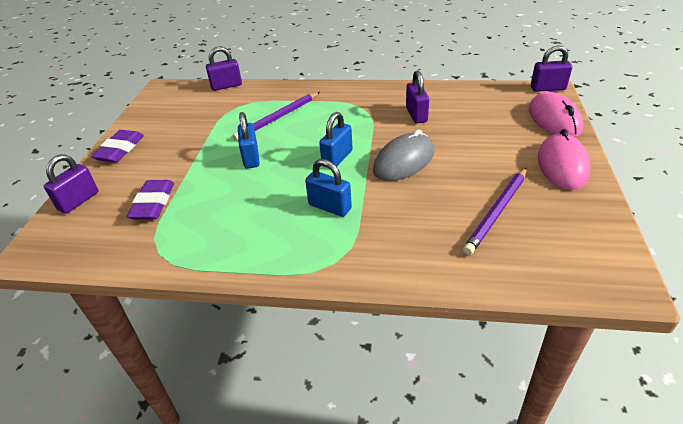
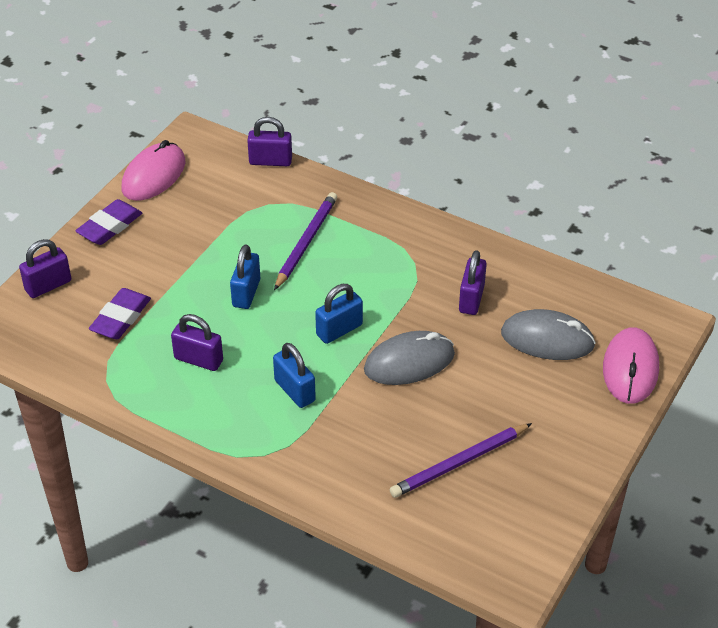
camera: 20 degrees right, 5 degrees up
(278, 118) = (306, 242): purple pencil -> purple pencil turned 135 degrees clockwise
(486, 120) = (547, 339): none -> grey mouse
(547, 88) = (669, 317): purple padlock -> purple padlock (198, 359)
(562, 165) = (579, 434): pink mouse -> pink mouse (154, 176)

